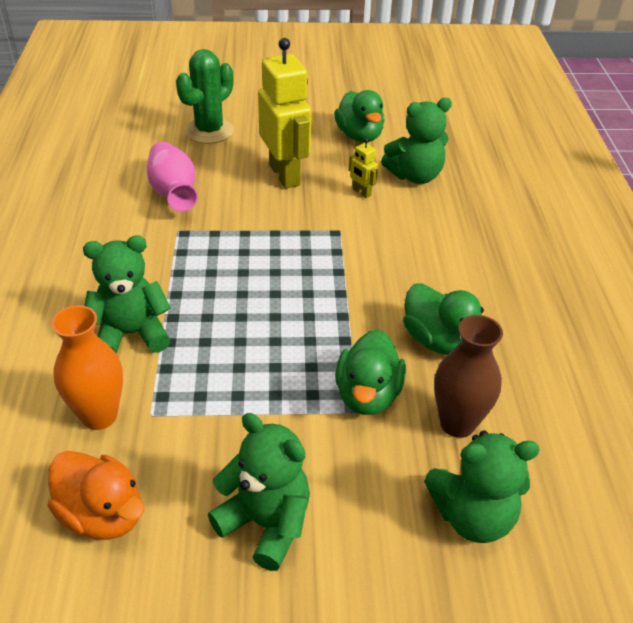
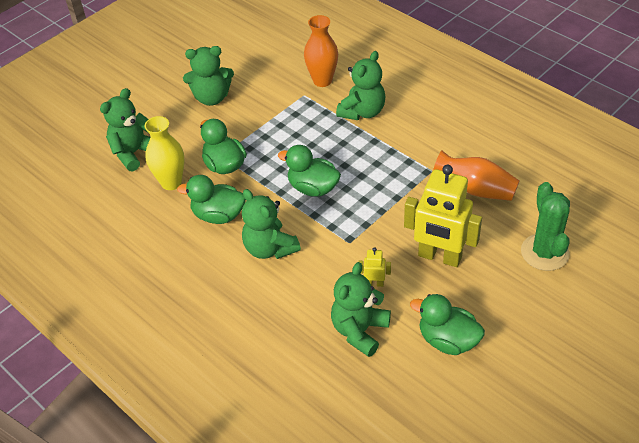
camera: 140 degrees right, 5 degrees up
(102, 514) = (272, 61): orange duck -> none
(173, 192) = (476, 189): pink vase -> orange vase
(305, 295) = (313, 188): none -> green duck
(418, 273) = (270, 248): none -> green teddy bear
(457, 423) = (171, 182): brown vase -> yellow vase

